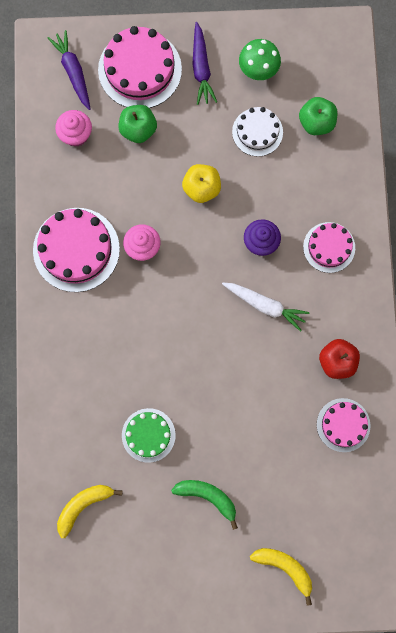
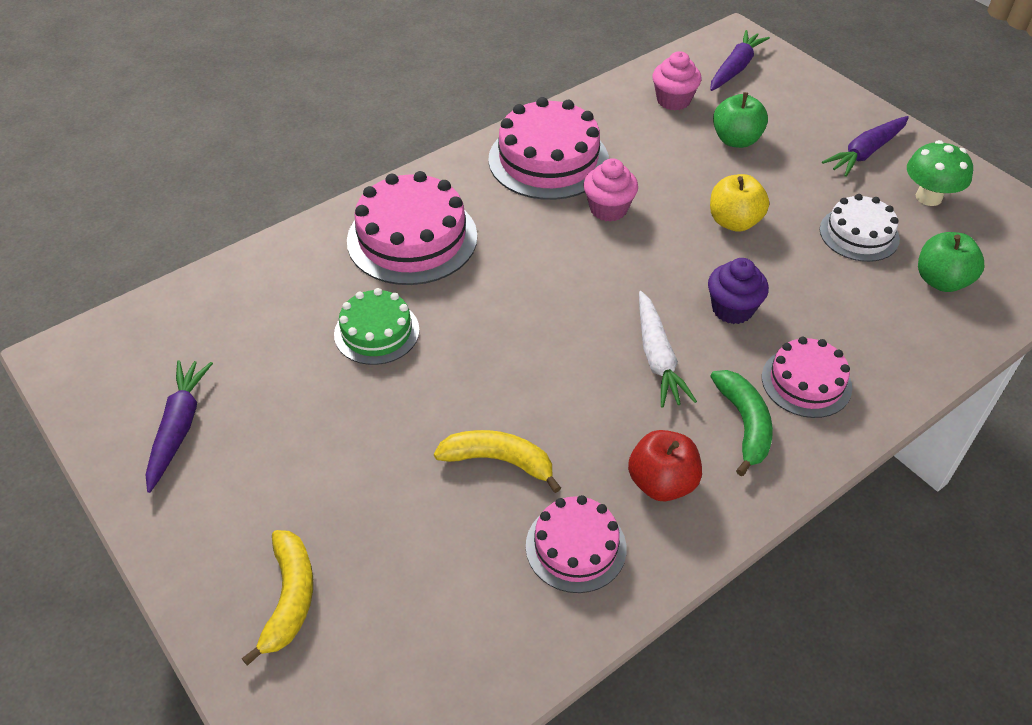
camera: 55 degrees right, 30 degrees down
(83, 506) = (233, 318): yellow banana -> yellow banana (498, 461)
(140, 69) = (800, 110): pink cake -> pink cake (412, 238)
(146, 571) = (179, 428): none -> purple carrot
(207, 497) = (336, 439): green banana -> green banana (744, 424)

